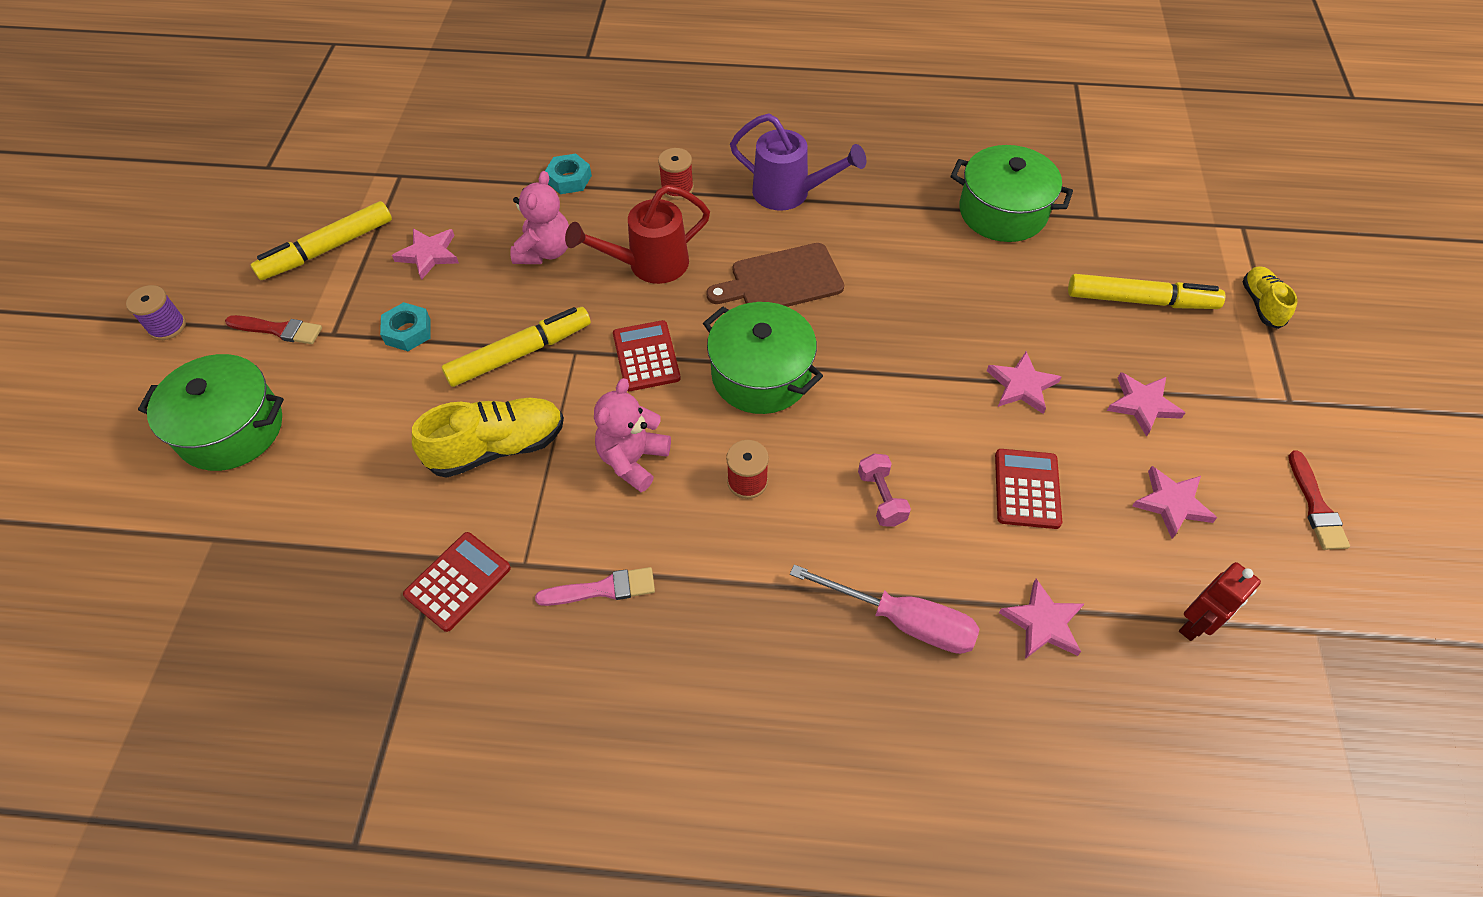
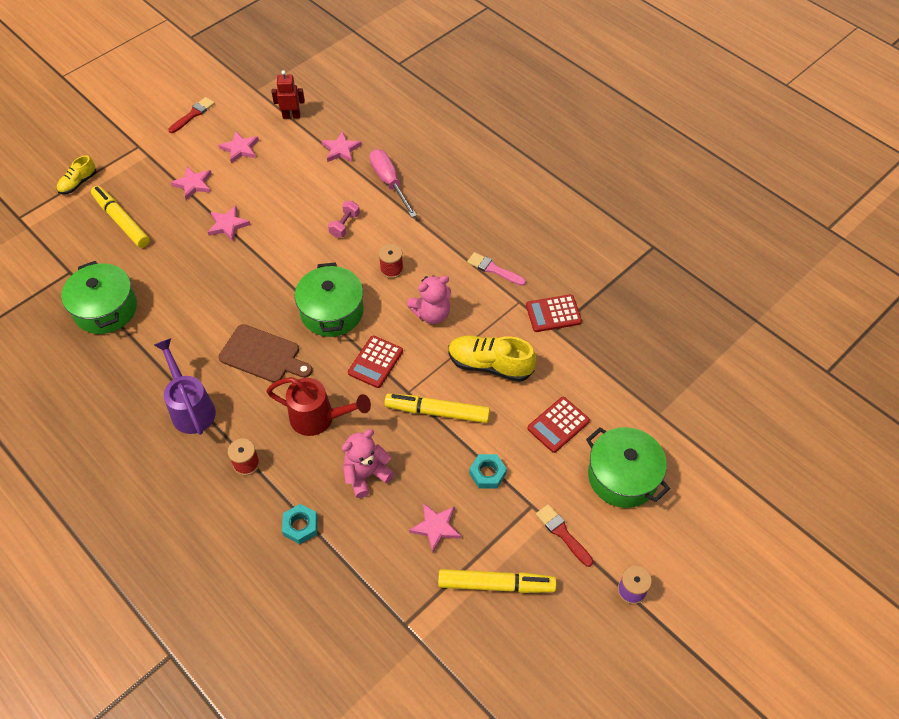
camera: 140 degrees left, 0 degrees up
(1027, 489) = (285, 189): red calculator -> red calculator (558, 425)

